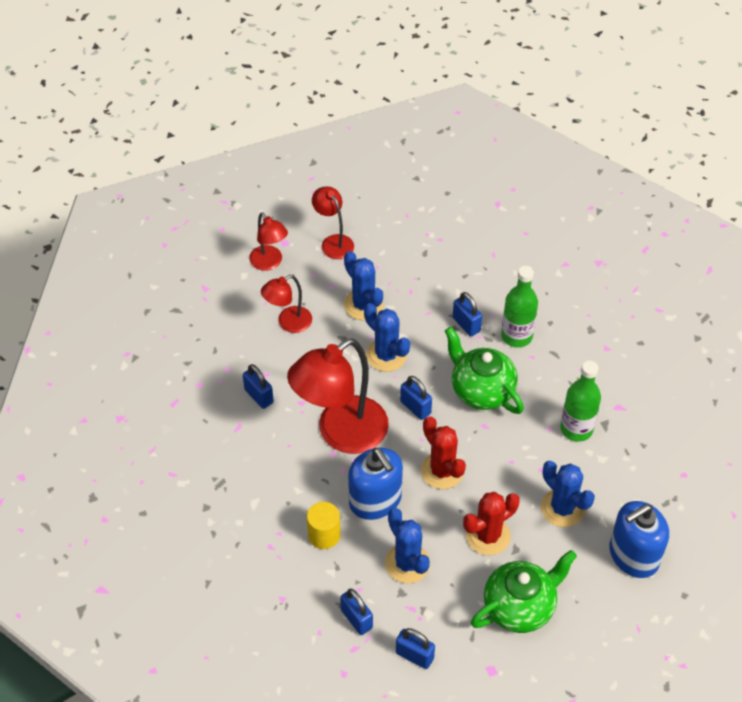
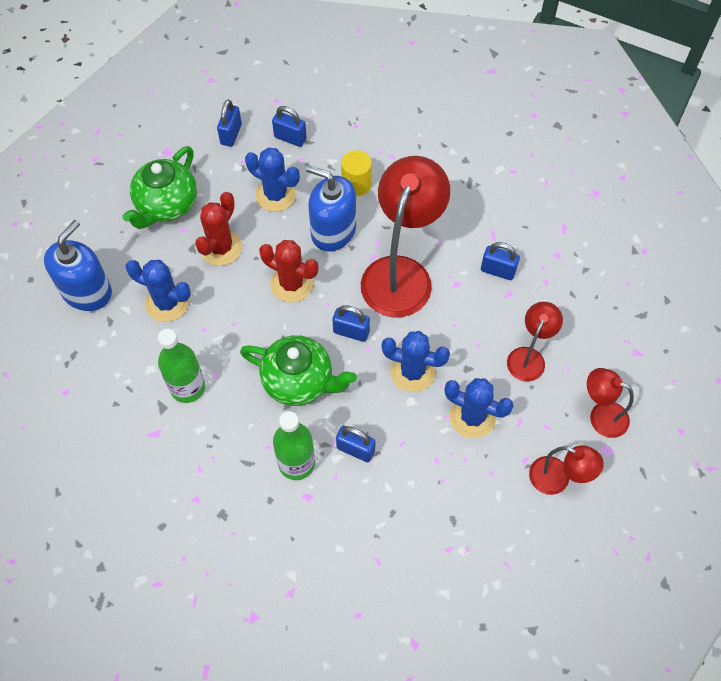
camera: 150 degrees right, 10 degrees up
(414, 655) = (231, 134): blue padlock -> blue padlock turned 75 degrees counterclockwise

